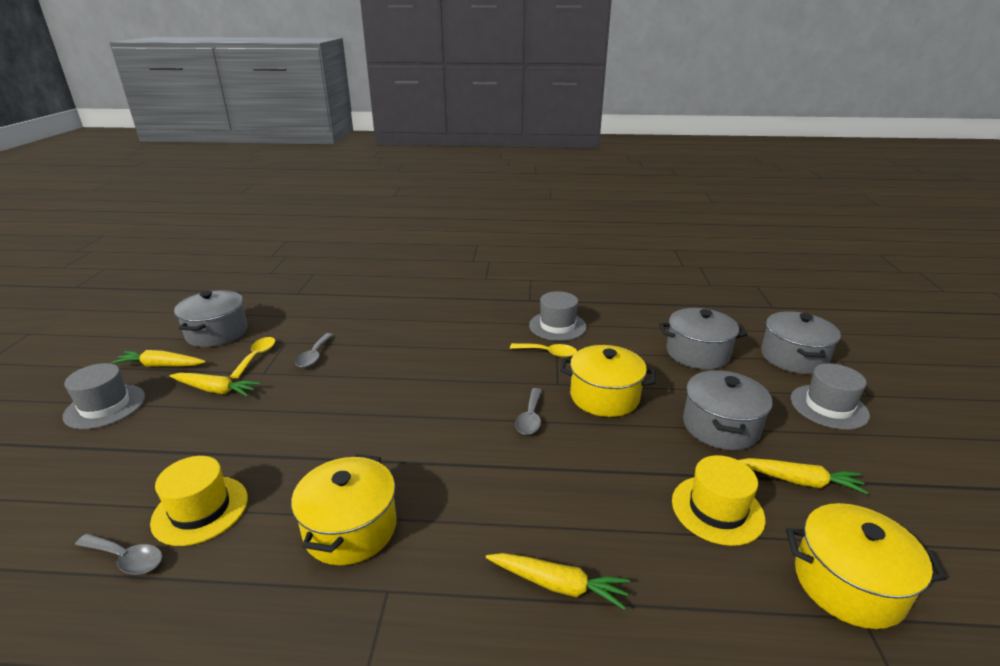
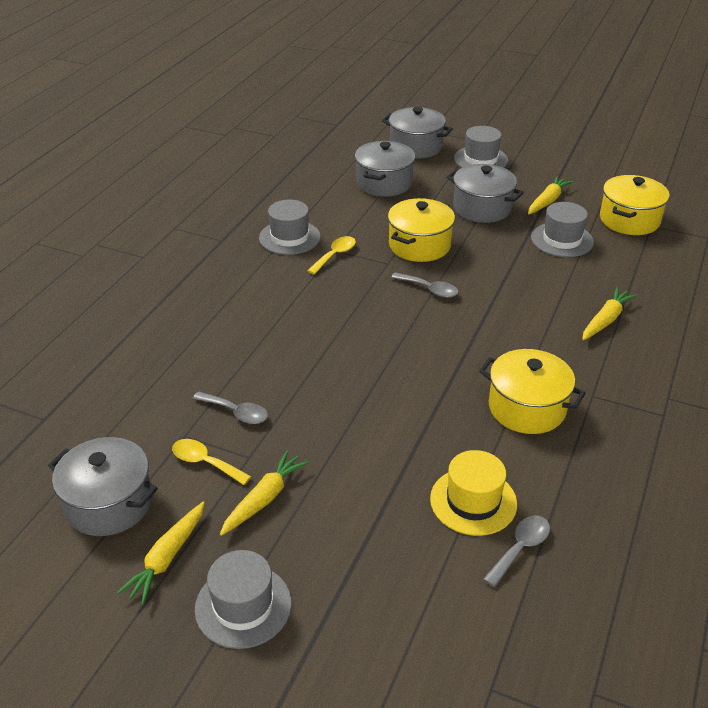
camera: 70 degrees left, 10 degrees up
(717, 509) = (562, 240): yellow hat -> grey hat

